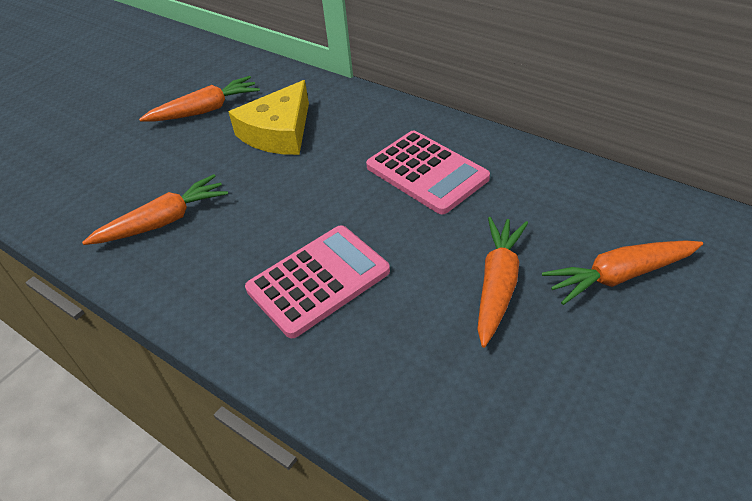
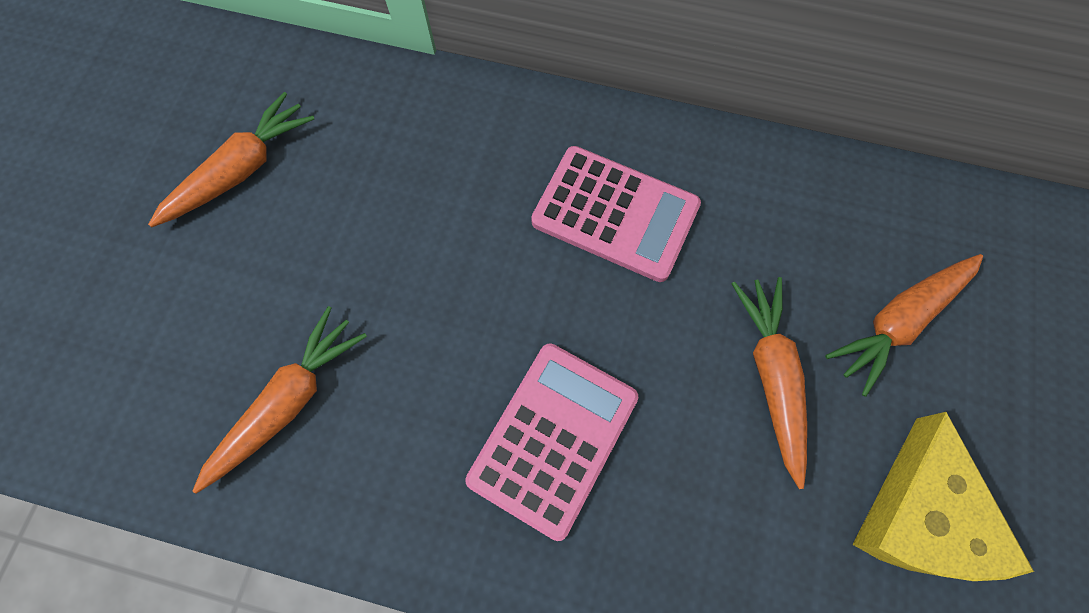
camera: 25 degrees left, 25 degrees up
(279, 132) = (377, 188): yellow cheese -> yellow cheese (921, 514)

